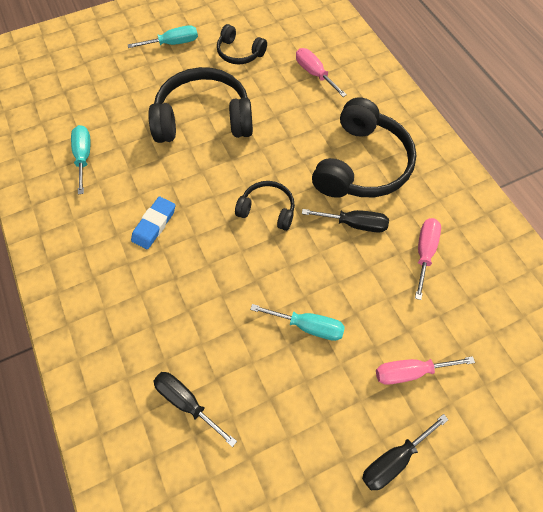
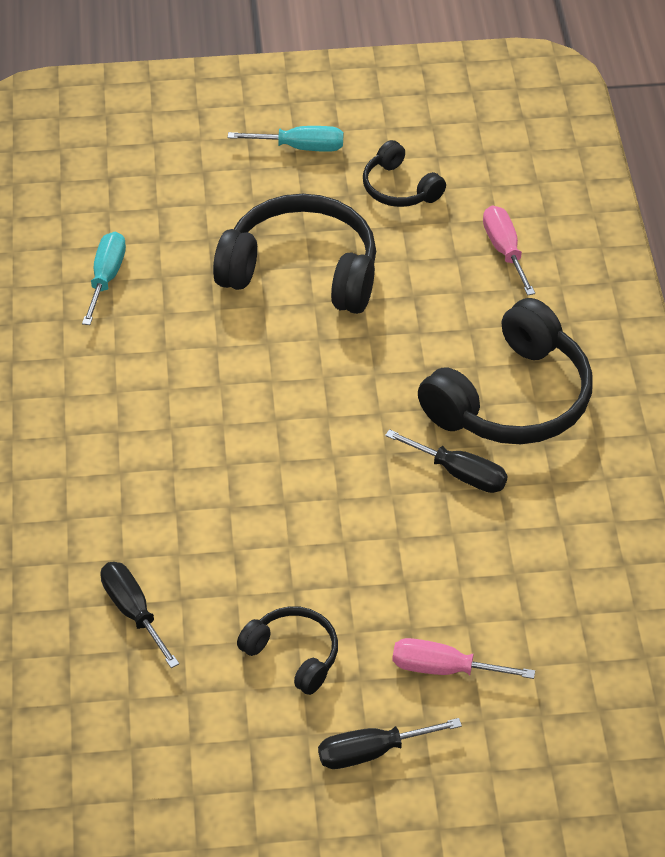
camera: 20 degrees right, 15 degrees down
(154, 224) = (172, 394): blue eraser -> none
(267, 209) = (341, 420): black headphones -> black headphones (293, 654)
(308, 326) = (331, 576): turquoise screwdriver -> none
(424, 252) = (543, 538): pink screwdriver -> none

